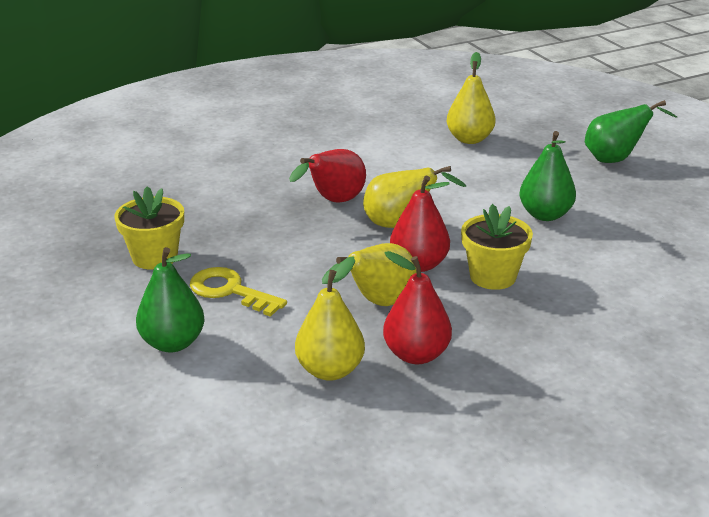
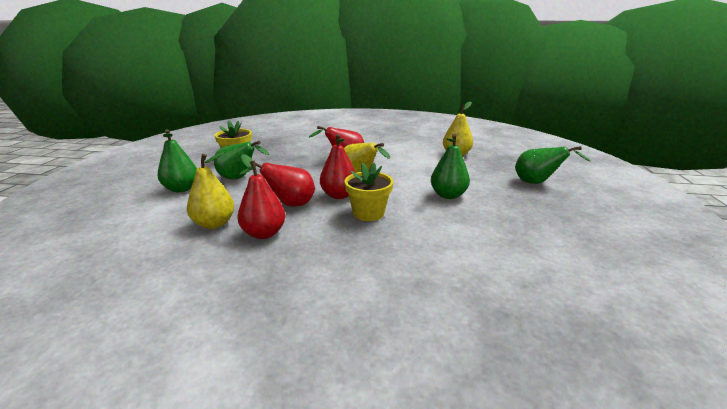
camera: 35 degrees right, 5 degrees down
(230, 291) = (239, 178): yellow key -> green pear
(378, 303) = (289, 204): yellow pear -> red pear

